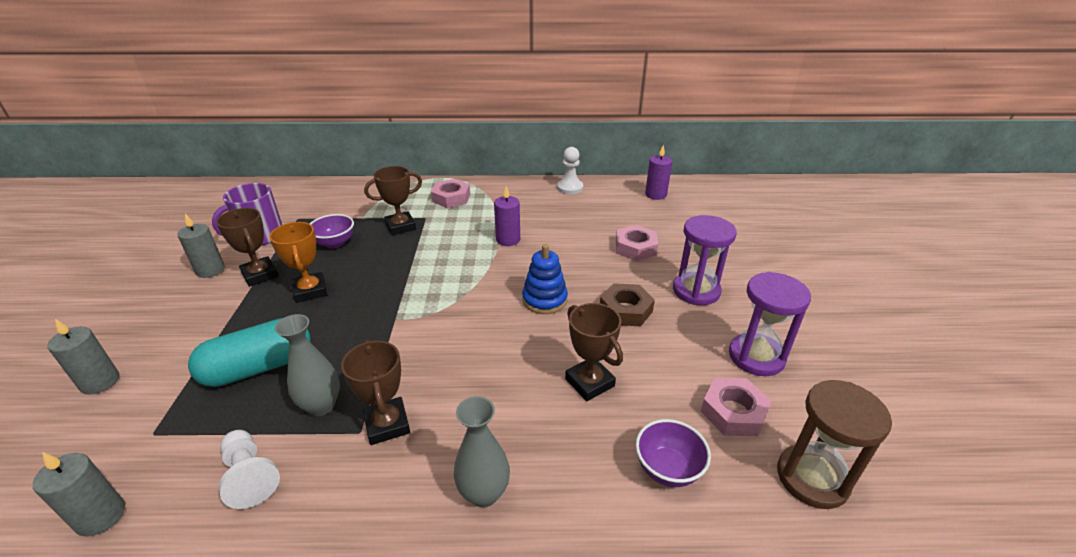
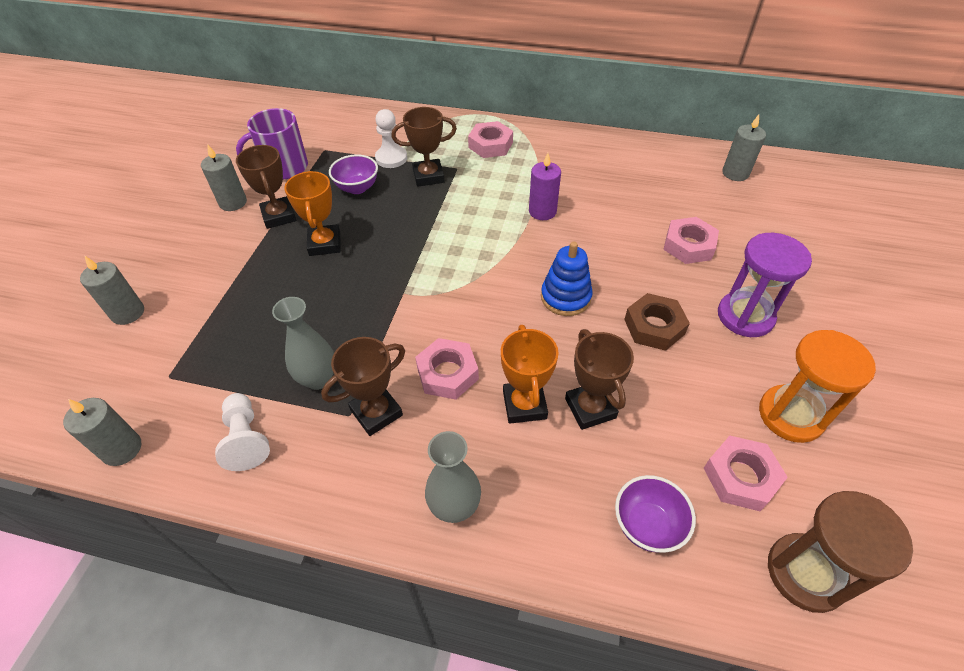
camera: 15 degrees right, 15 degrees up
(259, 367) = (266, 325): turquoise capsule -> none
(387, 424) = (376, 412): brown trophy -> brown trophy turned 60 degrees clockwise
(451, 378) = (447, 373): none -> pink nut
(530, 391) = (524, 405): none -> orange trophy
(570, 188) = (631, 149): white pawn -> white pawn (391, 158)
(655, 195) = (735, 173): purple candle -> grey candle
(756, 357) = (790, 415): purple hourglass -> orange hourglass

